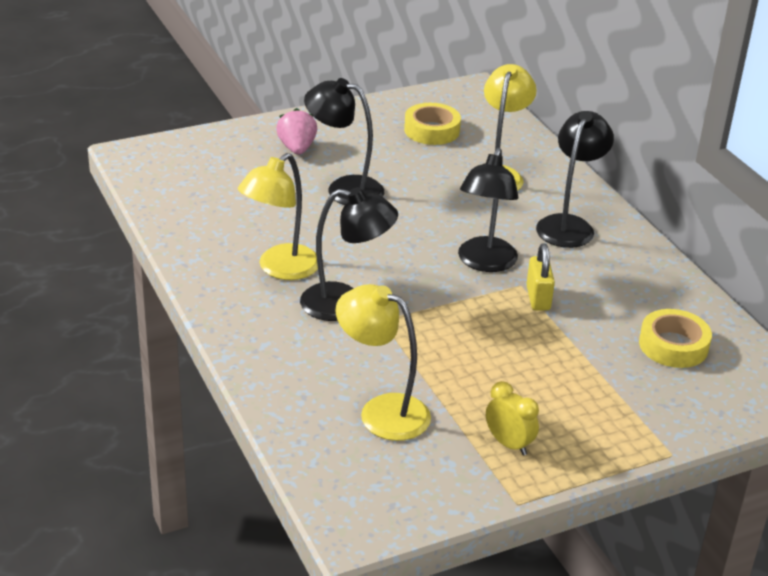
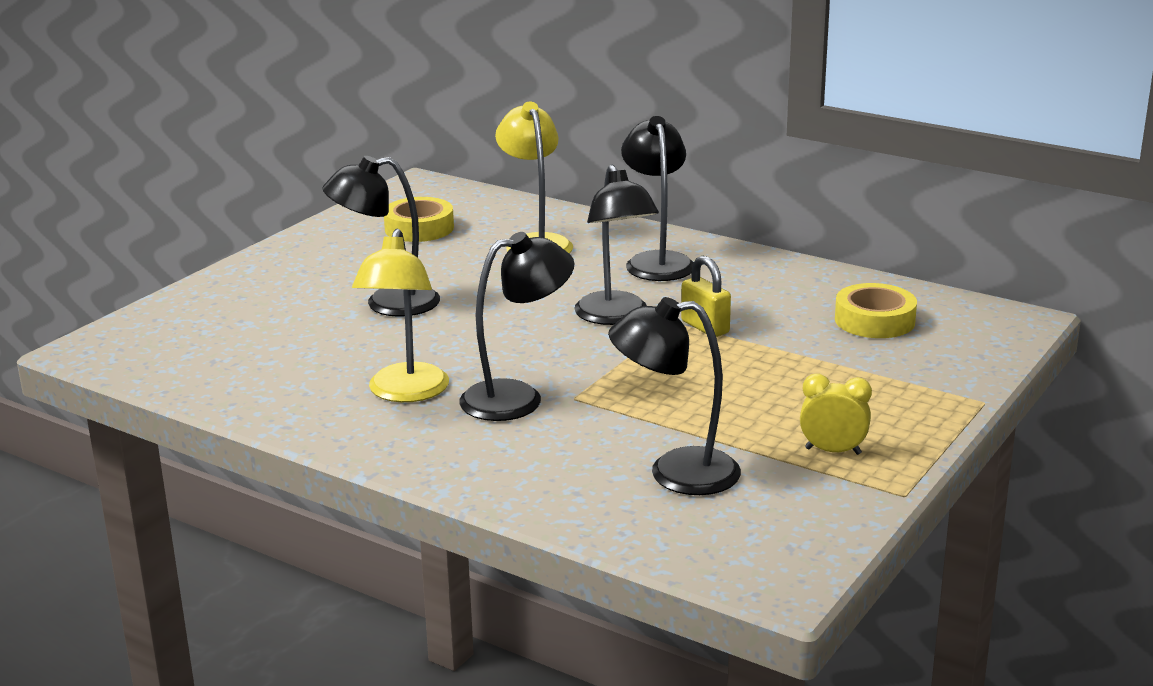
camera: 30 degrees left, 10 degrees down
(297, 148) = (288, 285): pink strawberry -> none
(382, 411) = (675, 473): yellow lamp -> black lamp

